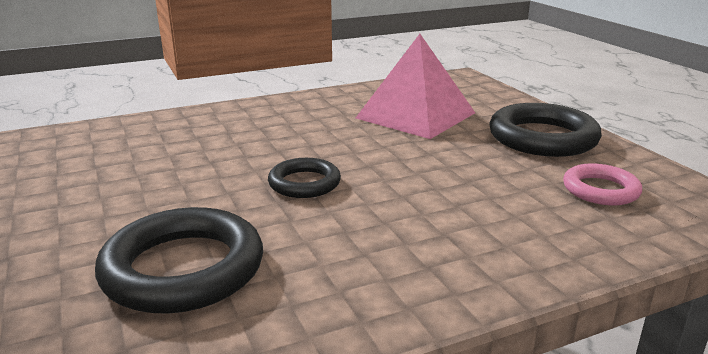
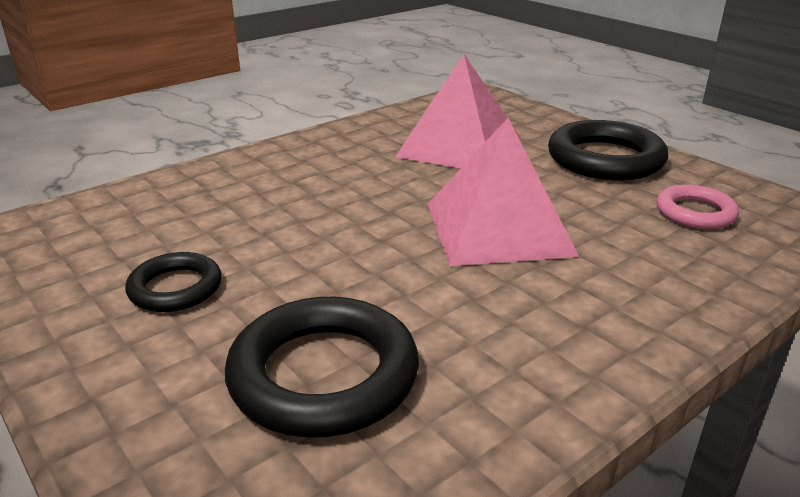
camera: 15 degrees left, 5 degrees up
(304, 183) = (391, 246): black ring -> black ring (175, 288)
(405, 181) = (498, 228): none -> pink pyramid

